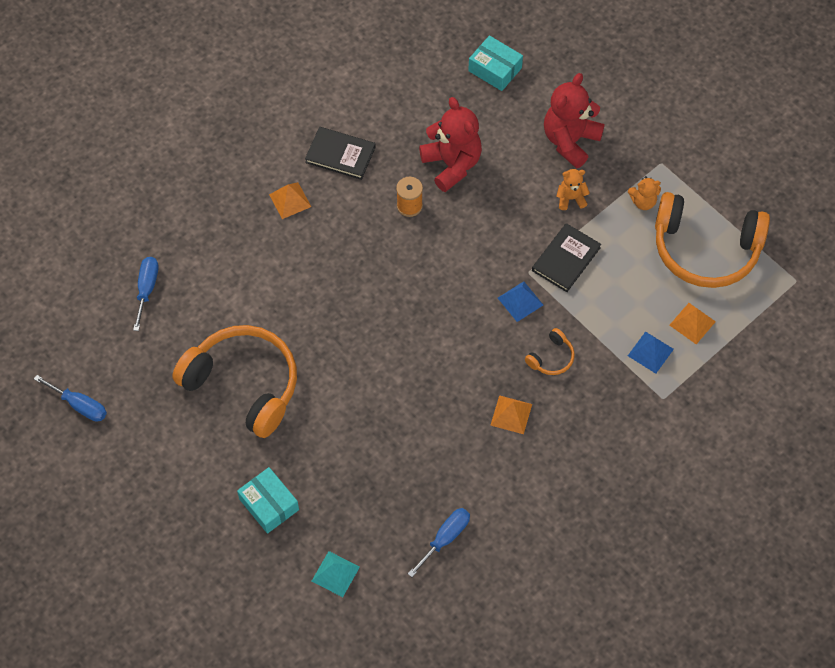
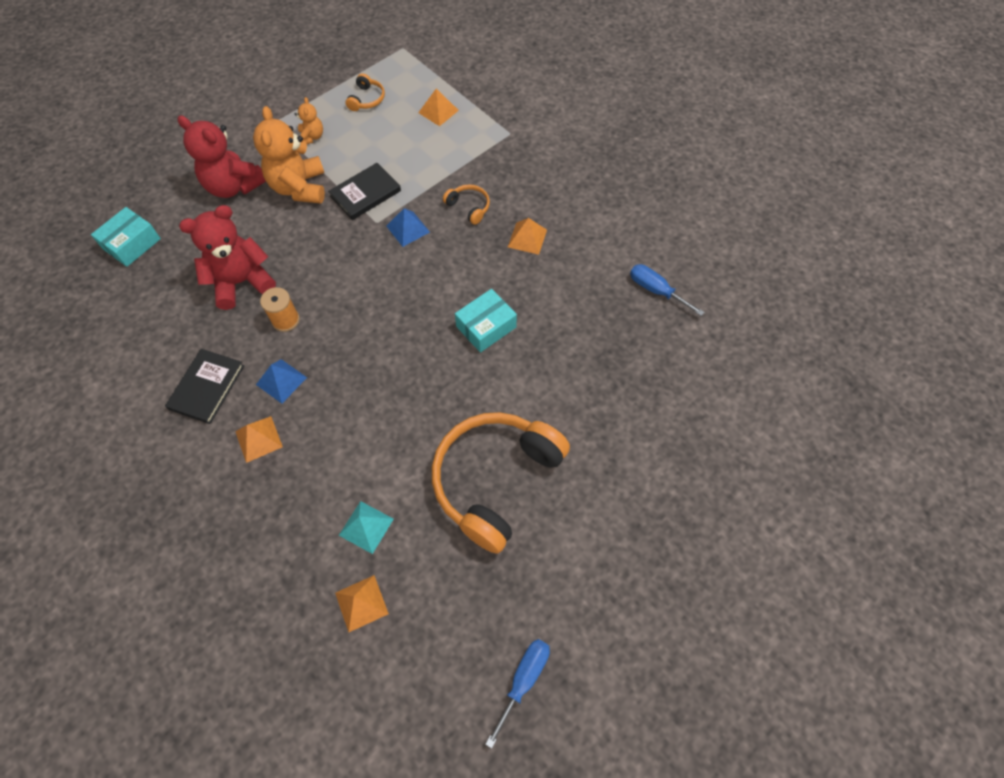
camera: 90 degrees left, 0 degrees up
(147, 289) = (361, 603): blue screwdriver -> orange pyramid
(269, 504) = (637, 448): turquoise box -> turquoise box (486, 327)
(335, 574) = (705, 382): turquoise pyramid -> turquoise pyramid (366, 527)
(566, 259) = (365, 193): black book -> black book turned 75 degrees counterclockwise
(571, 198) = (299, 188): orange teddy bear -> orange teddy bear, size x2.00
(650, 352) = (465, 139): blue pyramid -> blue pyramid (281, 381)
(705, 249) = (367, 99): orange headphones -> orange headphones, size x0.41

